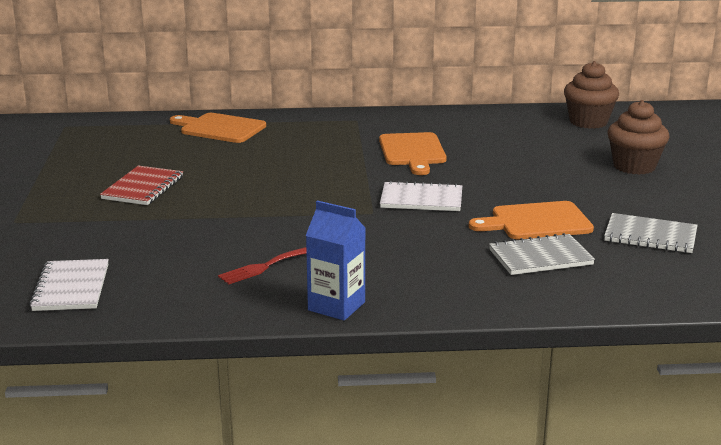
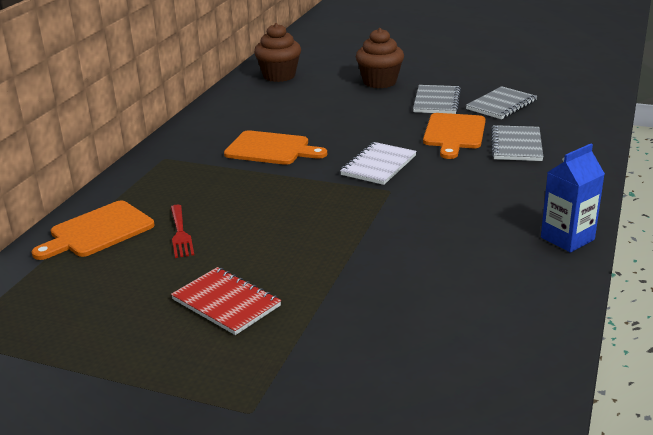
camera: 65 degrees left, 5 degrees up
(71, 287) = (466, 382): white notebook -> none
(264, 267) = (473, 259): red fork -> red fork (180, 234)
(616, 201) = (436, 101): none -> grey notebook

